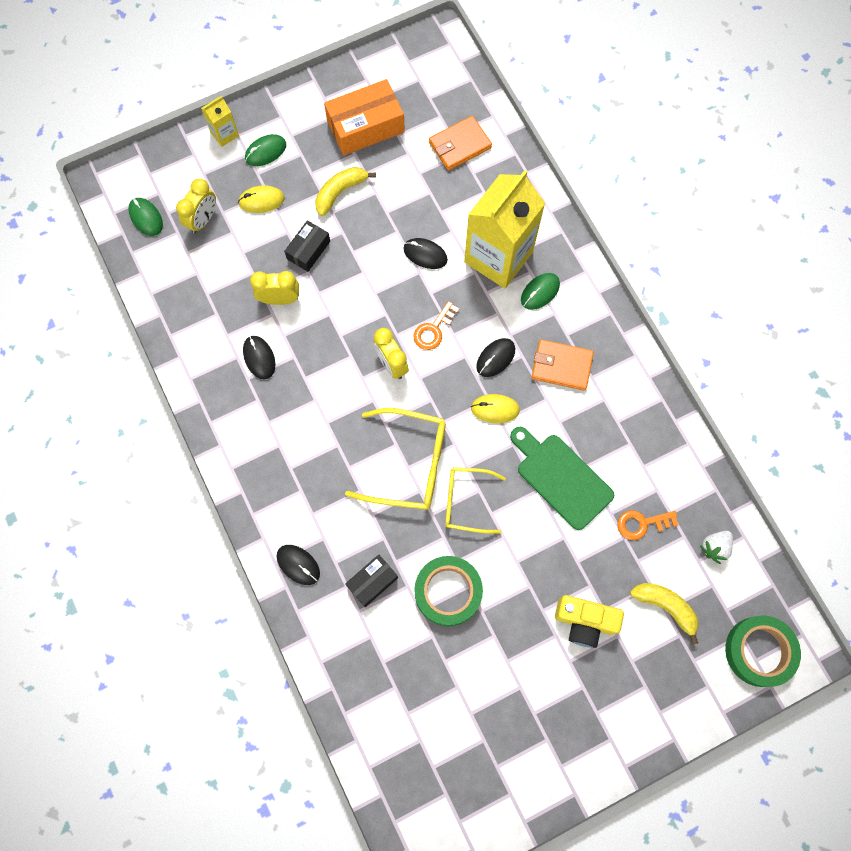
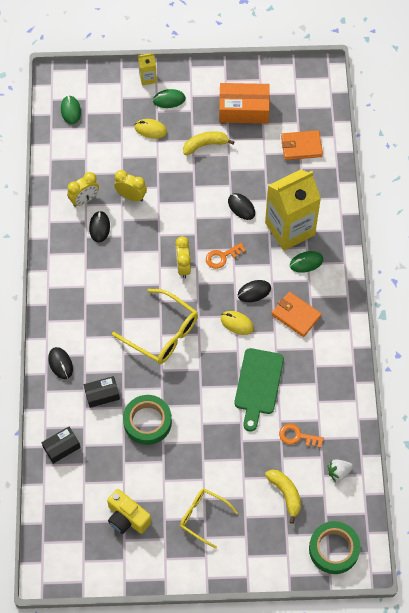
camera: 25 degrees right, 10 degrees down
(203, 220) = (106, 127): yellow clock -> yellow clock (84, 200)
(308, 250) = (165, 173): black box -> black box (61, 447)
(467, 501) = (188, 372): yellow glasses -> yellow glasses (203, 517)
(561, 478) = (258, 385): green cutting board -> green cutting board turned 150 degrees counterclockwise
(584, 621) = (227, 479): yellow camera -> yellow camera (127, 518)

